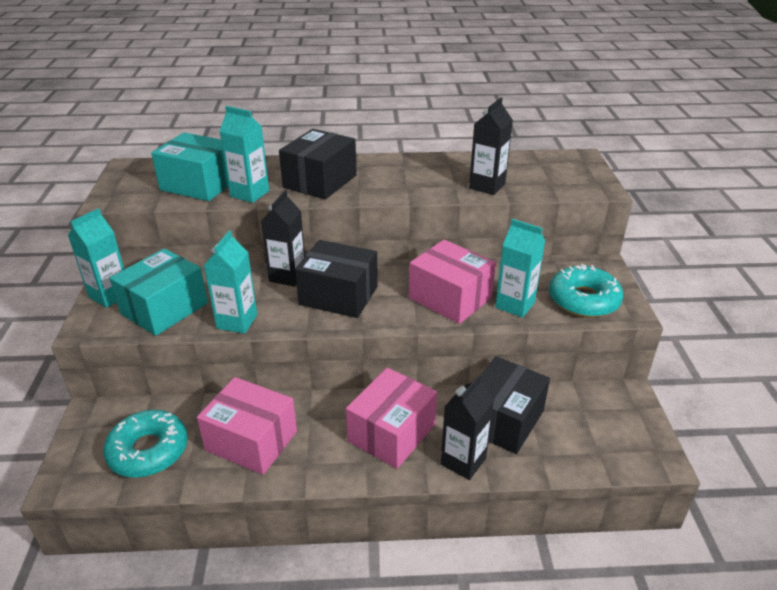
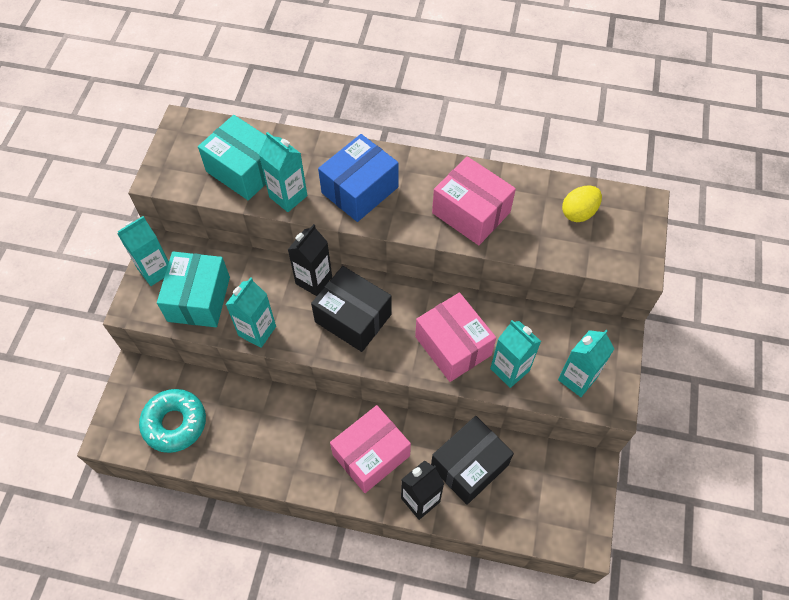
camera: 15 degrees right, 25 degrees up
(164, 308) = (199, 299): turquoise box -> turquoise box turned 45 degrees counterclockwise
(251, 441) = (256, 434): pink box -> pink box (471, 212)
(320, 181) = (360, 190): black box -> blue box
(487, 186) = (523, 235): black carton -> none
(528, 168) = (578, 212): none -> yellow egg
(583, 300) = (577, 379): turquoise donut -> turquoise carton

